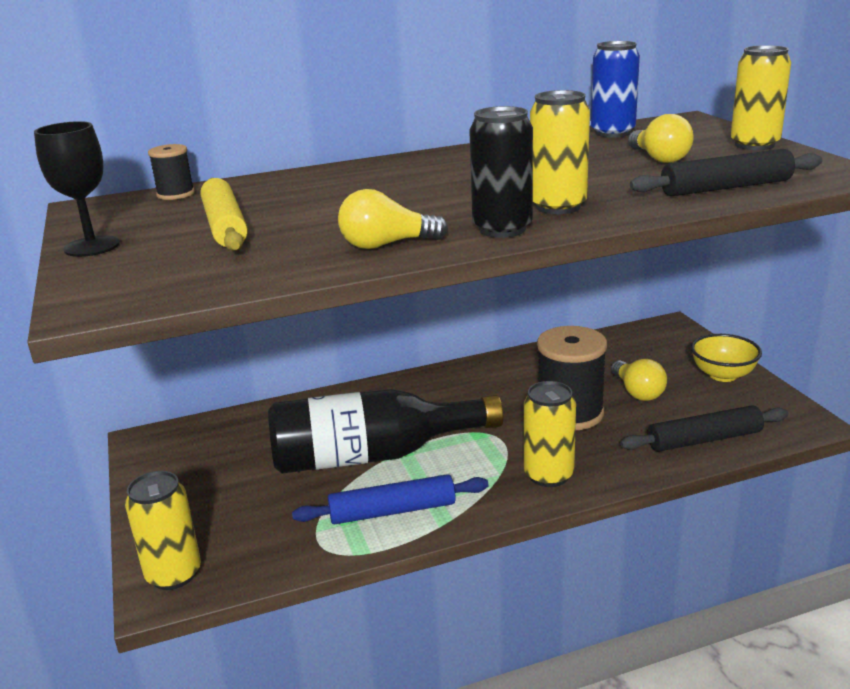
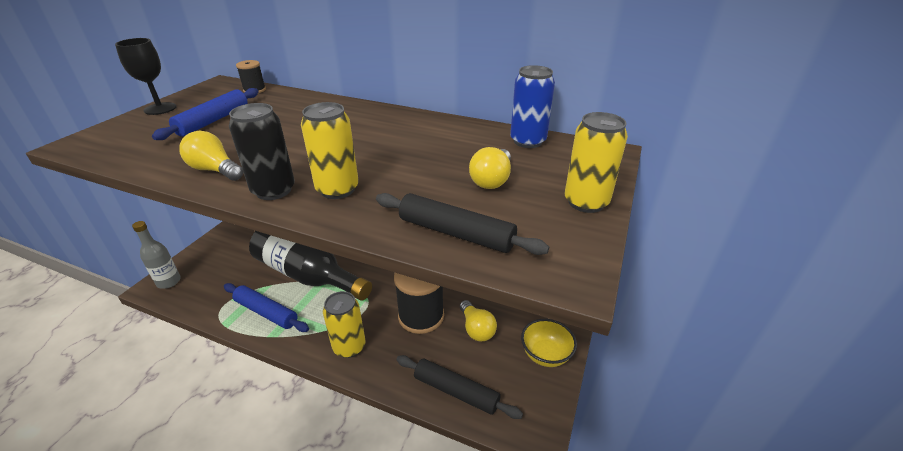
camera: 40 degrees right, 10 degrees up
(174, 574) = (169, 282): yellow can -> grey bottle
(225, 226) = (214, 120): yellow rolling pin -> blue rolling pin
(637, 392) = (476, 329): yellow light bulb -> yellow light bulb turned 45 degrees counterclockwise

